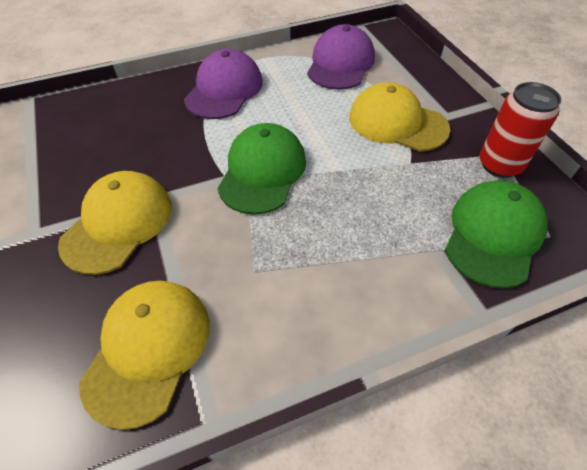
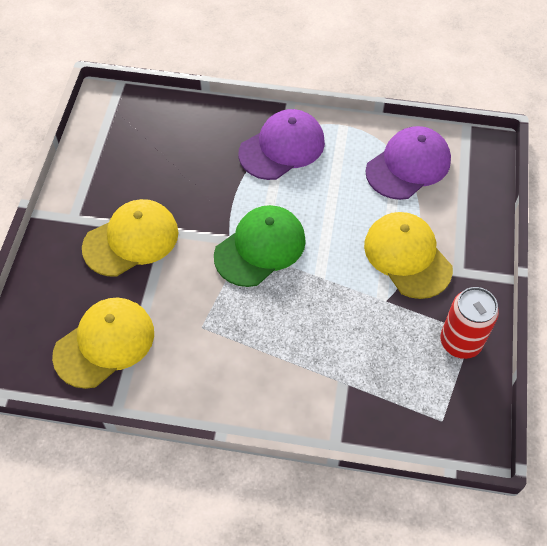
camera: 30 degrees right, 5 degrees up
(493, 235) = (397, 395): green cap -> none

